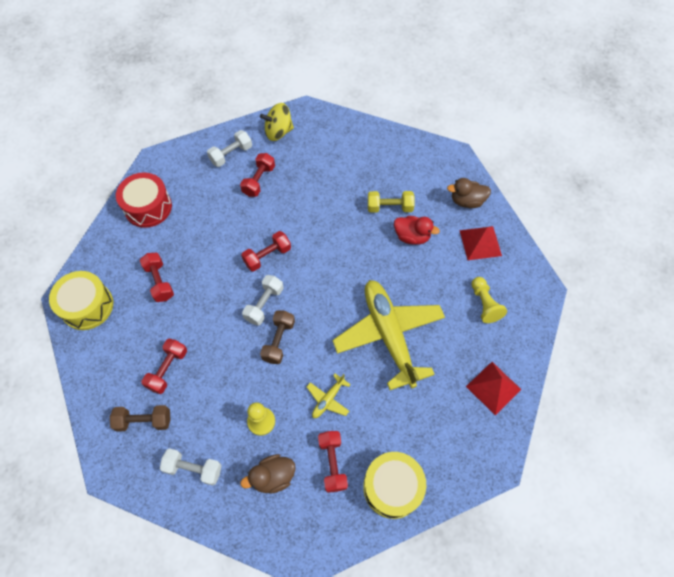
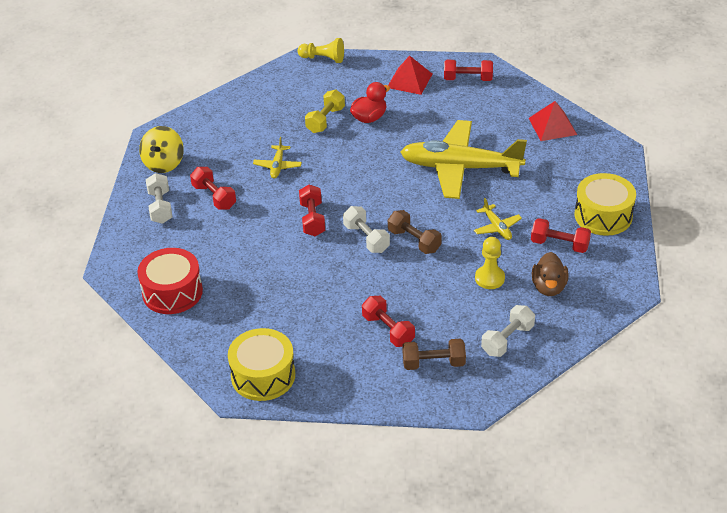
camera: 60 degrees left, 20 degrees down
(144, 421) = (433, 363): brown dumbbell -> brown dumbbell turned 60 degrees clockwise
(159, 282) = (278, 308): red dumbbell -> red dumbbell (468, 79)
(315, 203) = (277, 166): none -> yellow plane
(466, 201) = (359, 72): brown duck -> none
(484, 304) = (472, 101): yellow pawn -> yellow pawn (323, 58)

